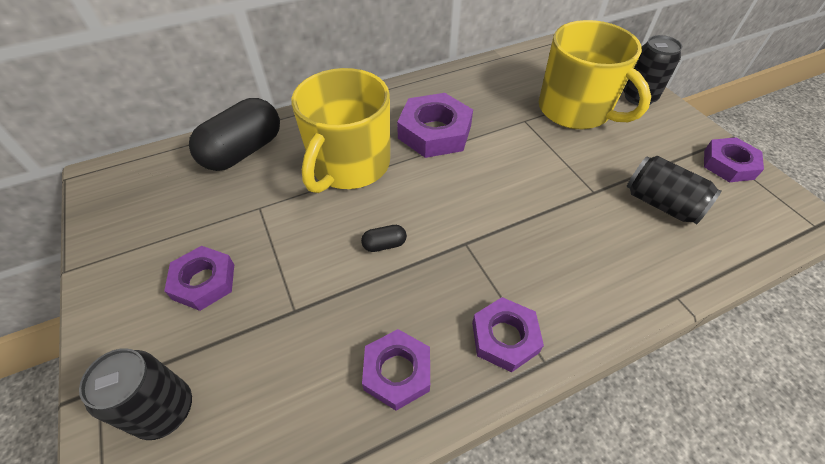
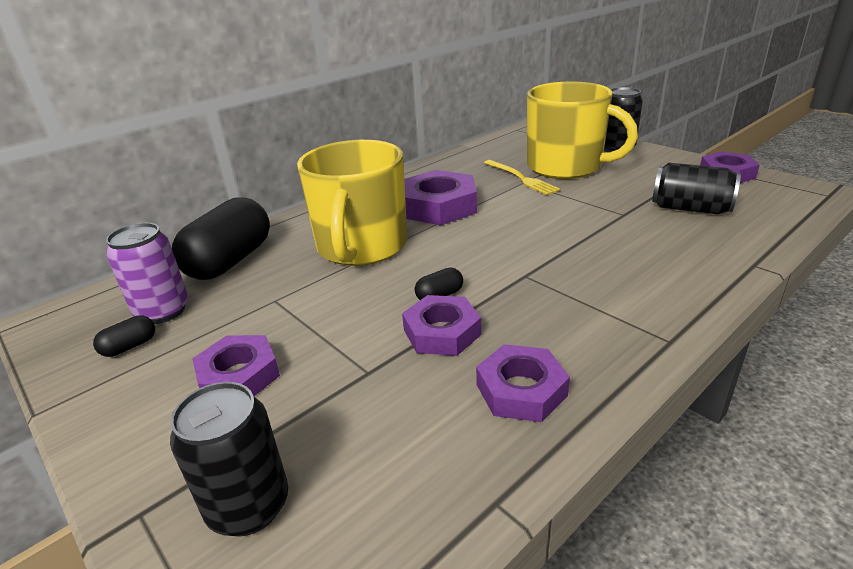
camera: 15 degrees left, 20 degrees down
(142, 225) = (130, 346): none -> black capsule
(177, 194) = (163, 311): none -> purple can
(504, 337) = (616, 333): purple nut -> purple nut (442, 332)
(525, 115) = (521, 178): none -> yellow fork

